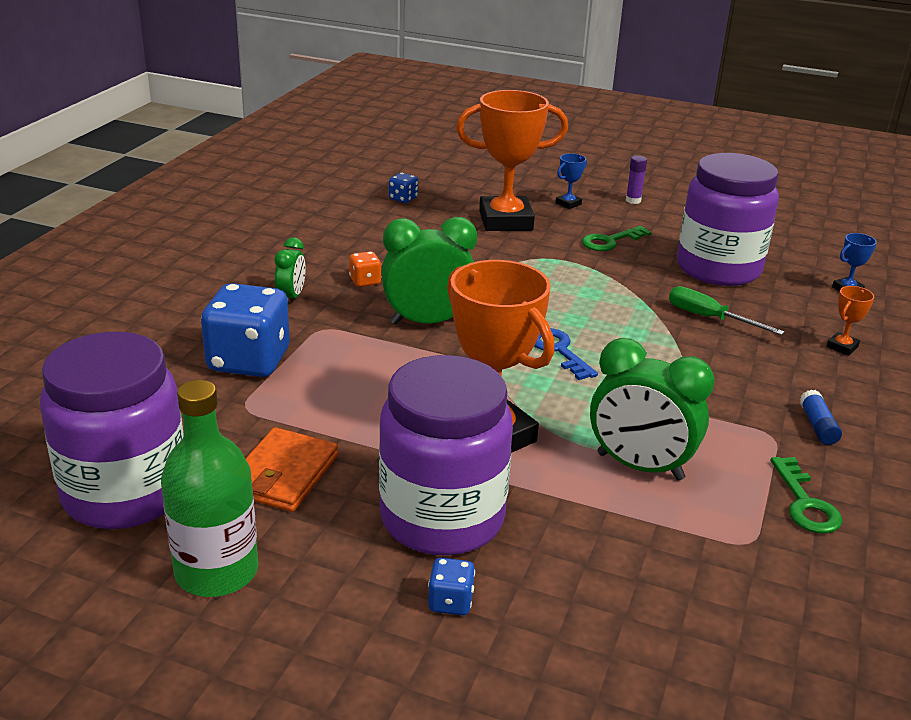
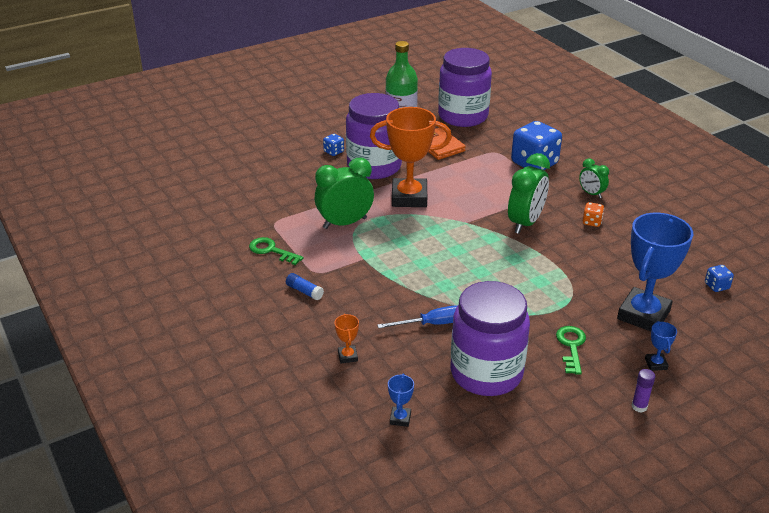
camera: 130 degrees right, 5 degrees up
(505, 221) = (643, 315): orange trophy -> blue trophy
(559, 351) = (455, 249): blue key -> none
(709, 318) = (432, 324): green screwdriver -> blue screwdriver

